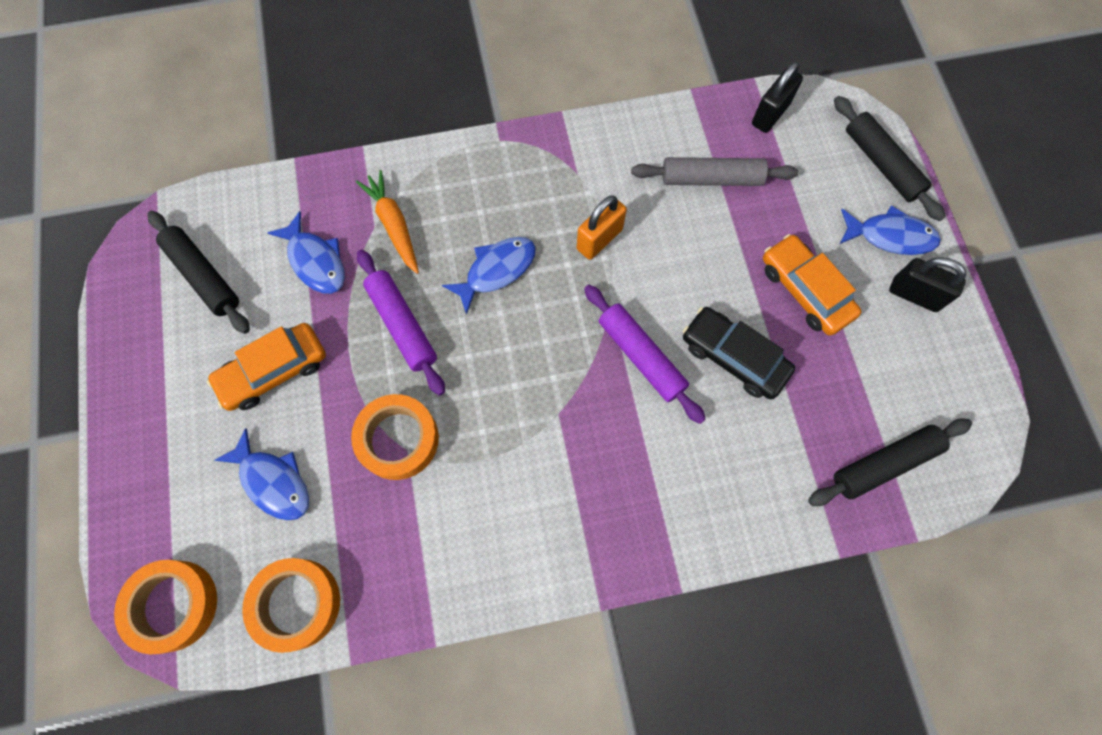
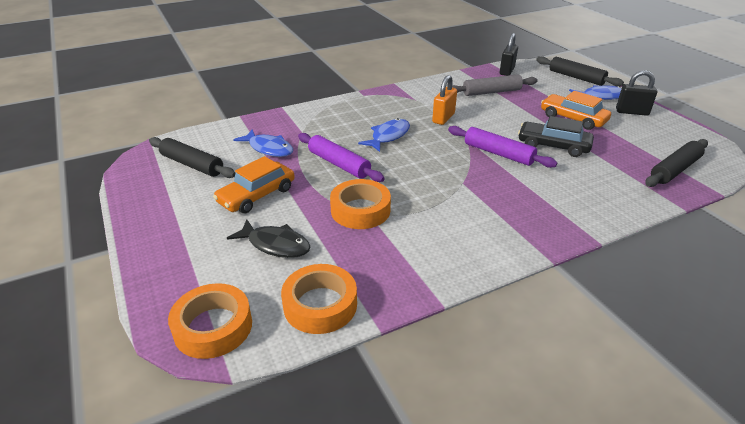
camera: 15 degrees left, 35 degrees down
(273, 481) = (275, 245): blue fish -> black fish
(393, 225) = (314, 129): orange carrot -> none

